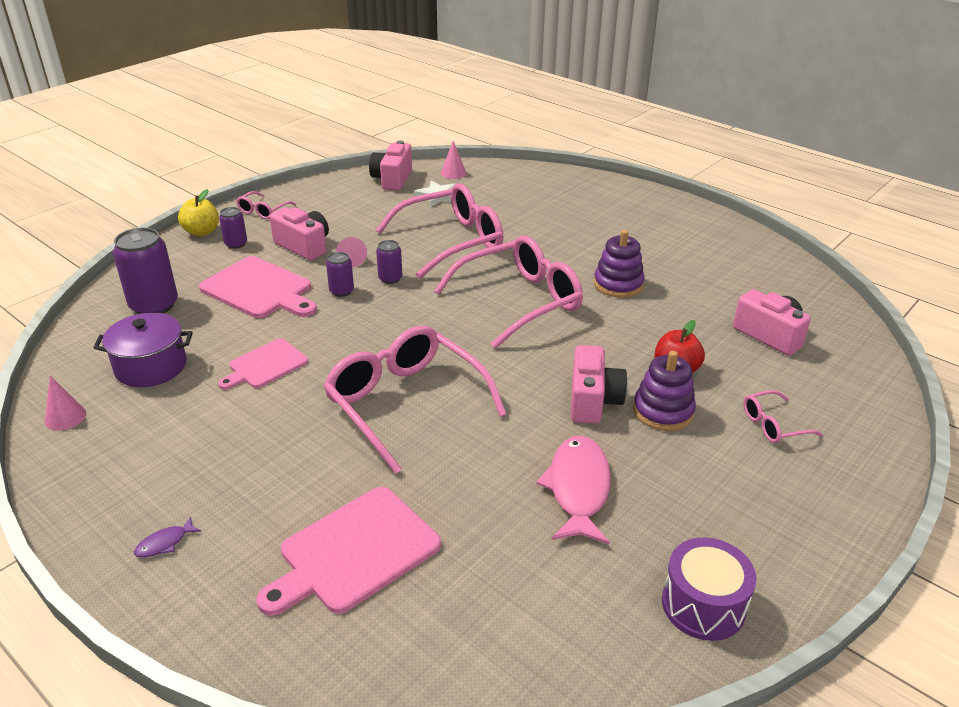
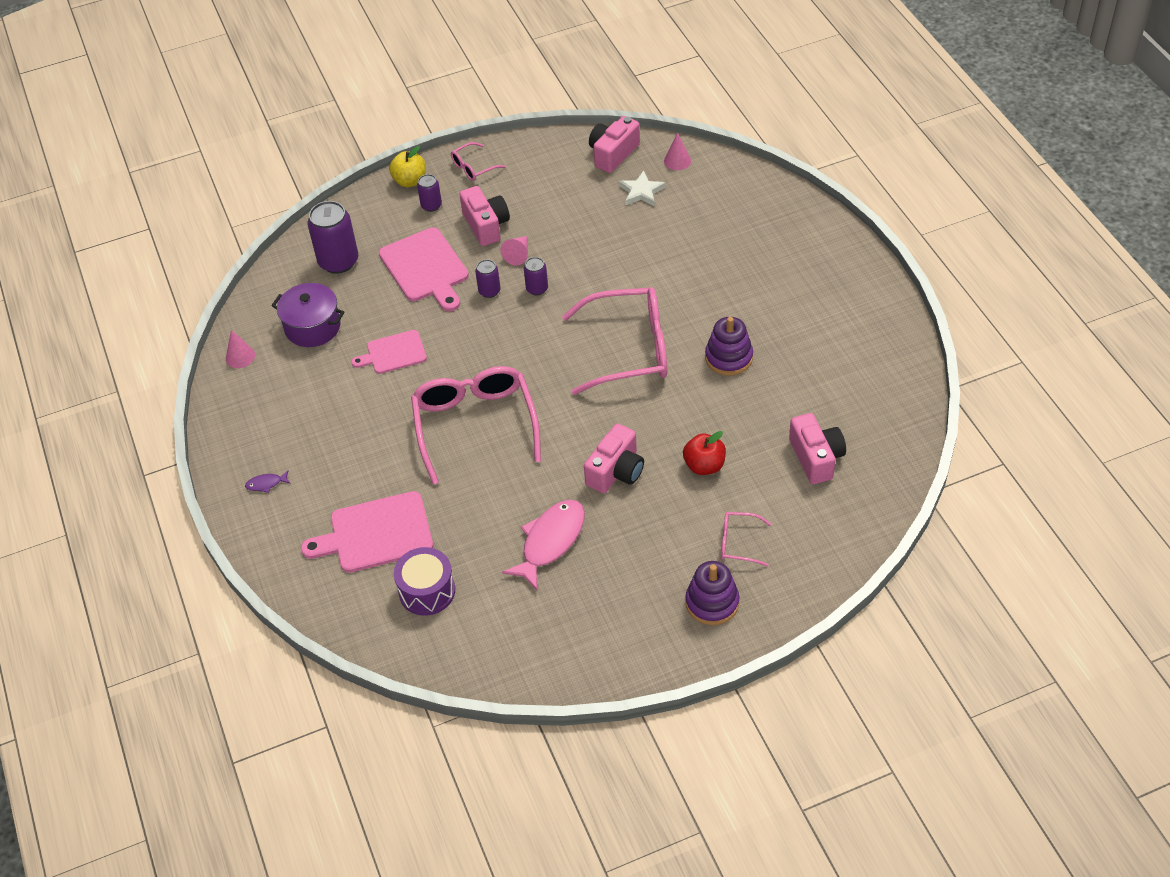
camera: 30 degrees right, 15 degrees up
(451, 241) = (616, 258): pink glasses -> none
(663, 411) = (662, 500): purple stacking toy -> purple stacking toy (712, 602)
(703, 605) = (569, 654): purple drum -> purple drum (427, 591)

